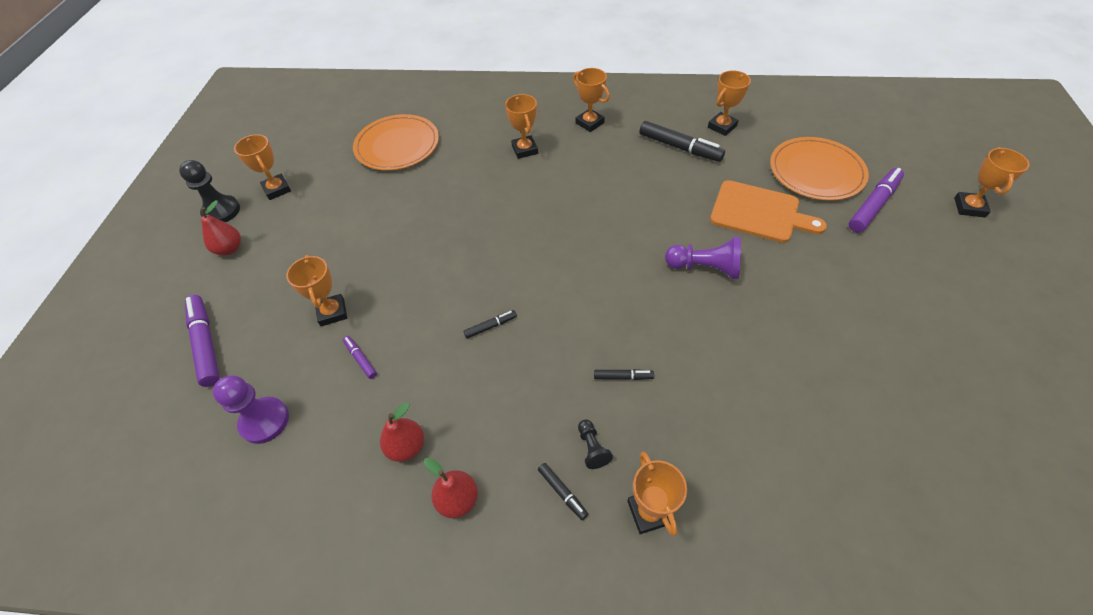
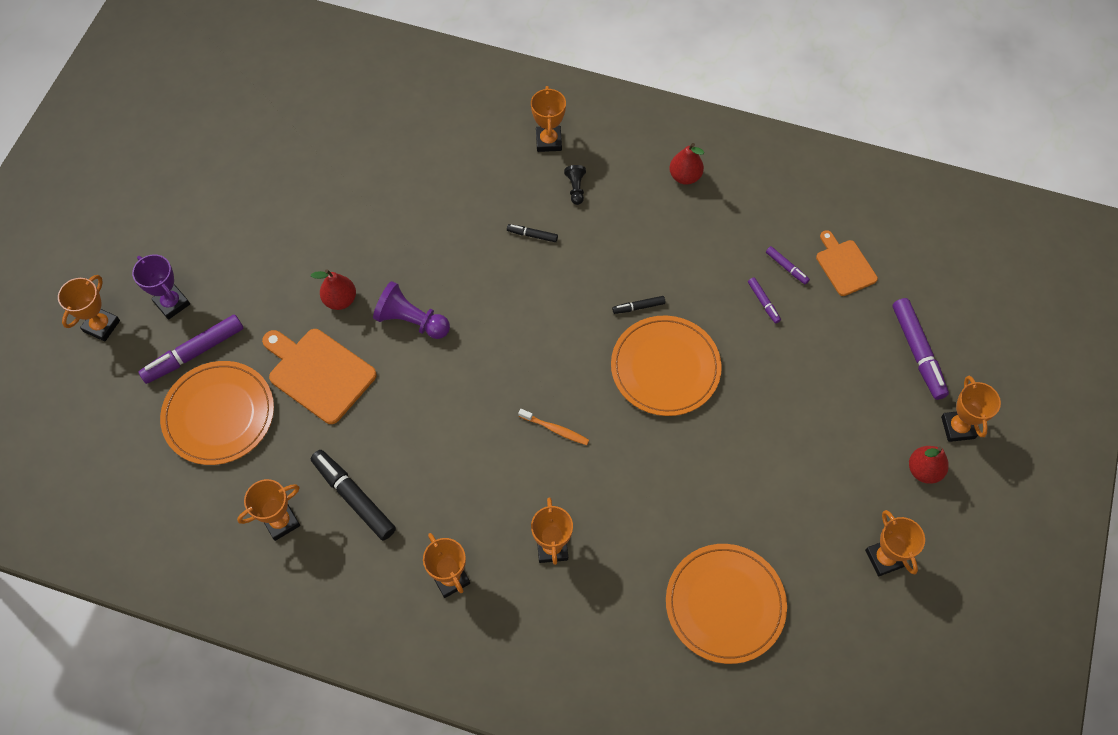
camera: 170 degrees left, 10 degrees up
(221, 211) = (949, 536): black pawn -> none
(264, 421) = (844, 265): purple pawn -> orange cutting board
(332, 312) = (794, 358): orange trophy -> orange trophy (957, 427)
(332, 403) = (786, 267): none -> purple marker
(406, 446) = (722, 220): red pear -> red pear (340, 300)
(456, 279) = (665, 367): none -> orange plate
(543, 215) = (555, 429): none -> orange toothbrush
(562, 492) = (606, 165): black marker -> none
(929, 236) = (172, 303): none -> purple trophy

